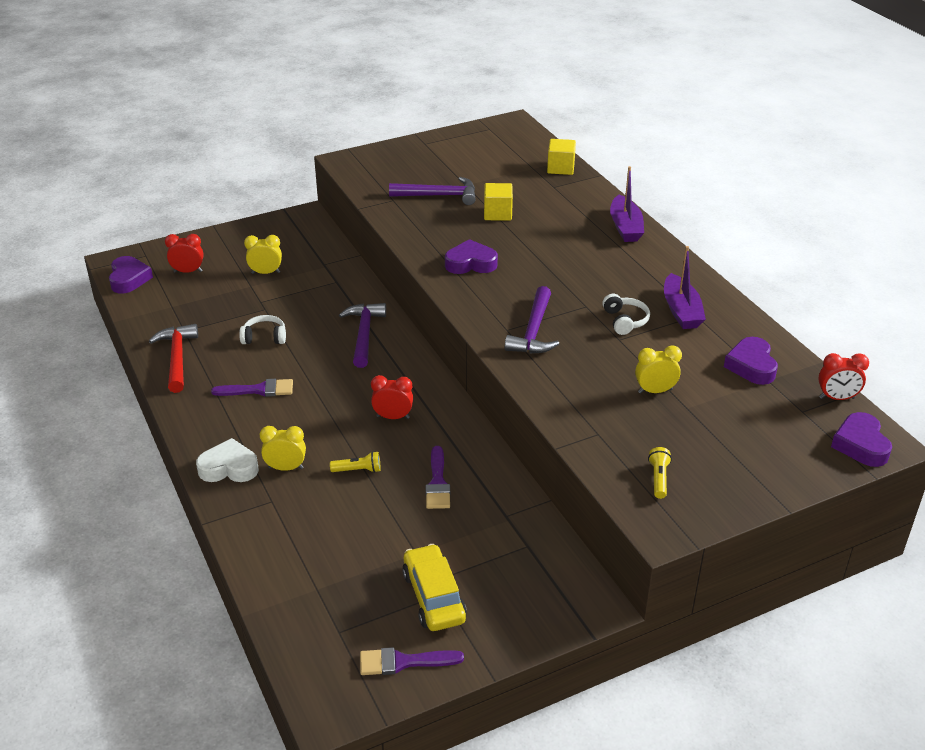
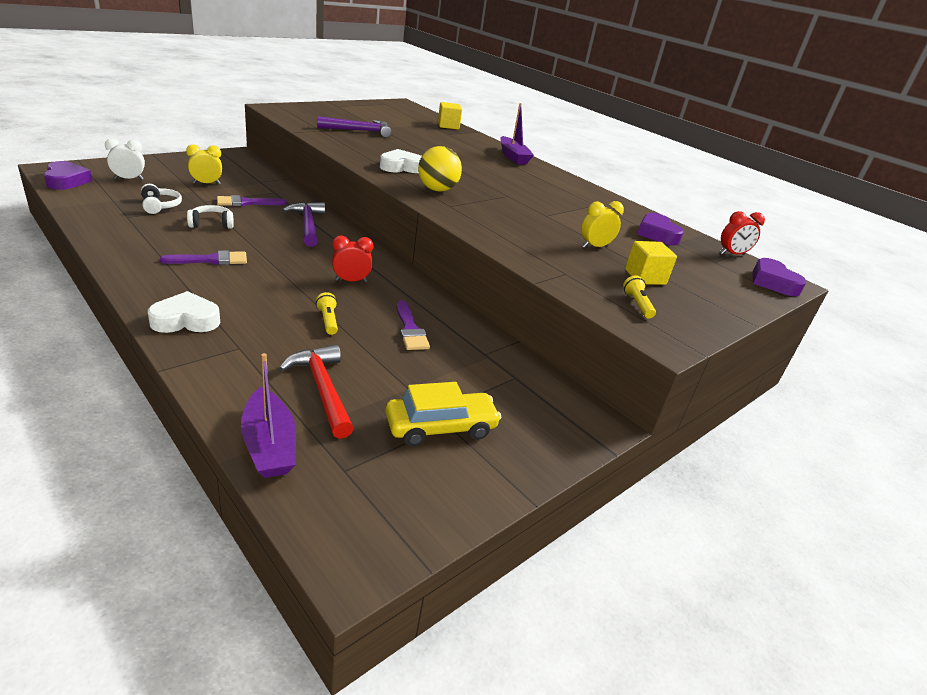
camera: 20 degrees left, 5 degrees down
(177, 358) = (120, 235): red hammer -> red hammer (322, 389)
(188, 271) = (129, 179): red clock -> white clock
(286, 468) = (250, 320): yellow clock -> none
(358, 470) = (328, 320): yellow flashlight -> yellow flashlight turned 90 degrees counterclockwise
(403, 662) = (429, 496): purple brush -> purple brush (246, 203)
(434, 597) = (440, 427): yellow car -> yellow car turned 105 degrees clockwise
(470, 263) = (401, 167): purple heart -> white heart
(497, 213) = (411, 143): yellow cube -> yellow cube (645, 277)
(501, 302) = (437, 190): none -> yellow ball
(533, 331) = (473, 207): purple hammer -> none
(625, 321) = (544, 205): white headphones -> white headphones (160, 206)
(681, 311) = (583, 202): purple boat -> purple boat (269, 445)

